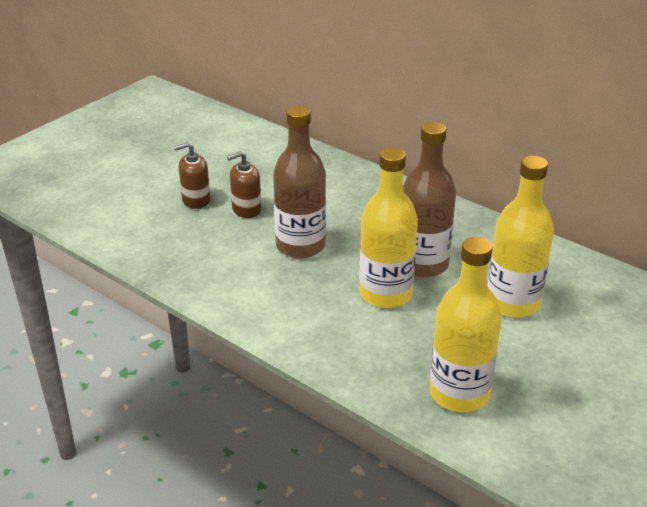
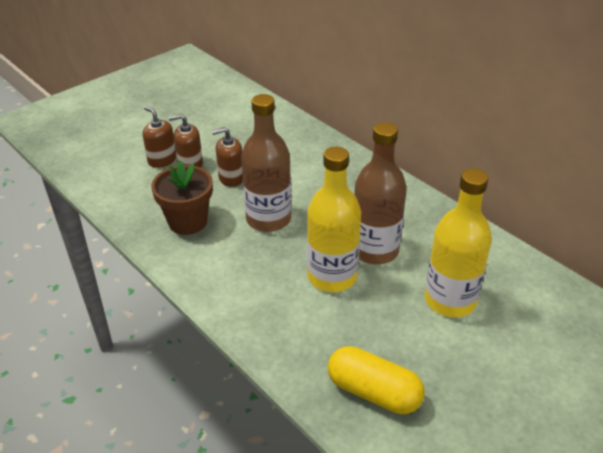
camera: 10 degrees right, 5 degrees up
(162, 198) = (162, 160): none -> brown soap dispenser
(212, 257) = (187, 221): none -> brown flower pot
(459, 393) = (373, 392): yellow bottle -> yellow capsule

